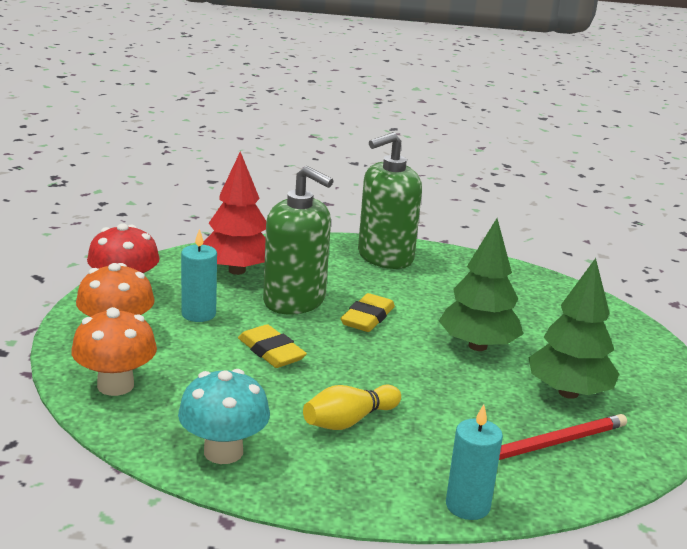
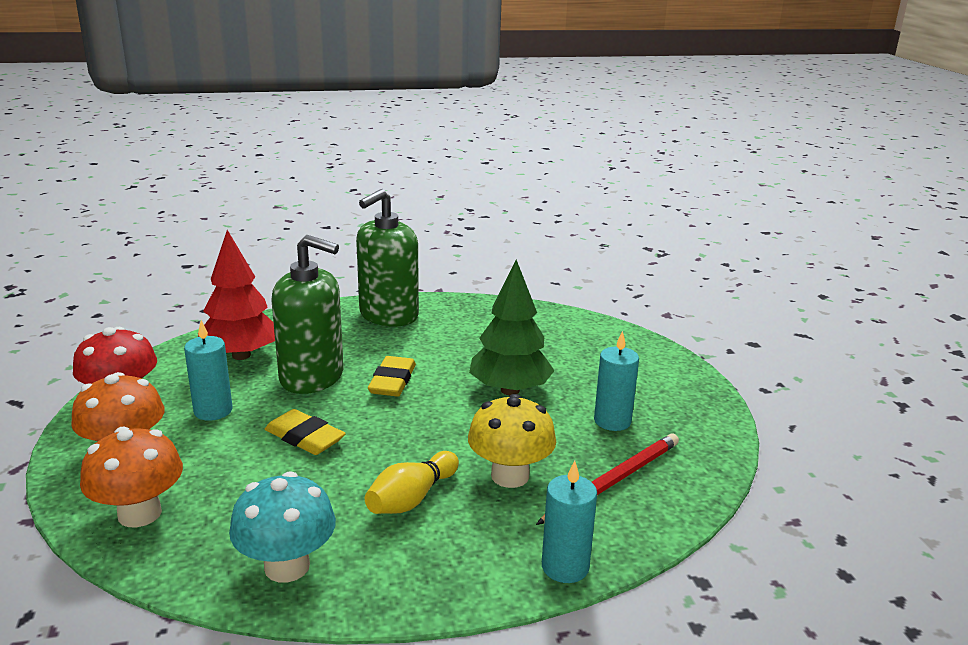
camera: 15 degrees left, 0 degrees up
(447, 420) = (510, 476): none -> yellow mushroom
(568, 393) = (612, 421): green tree -> turquoise candle

